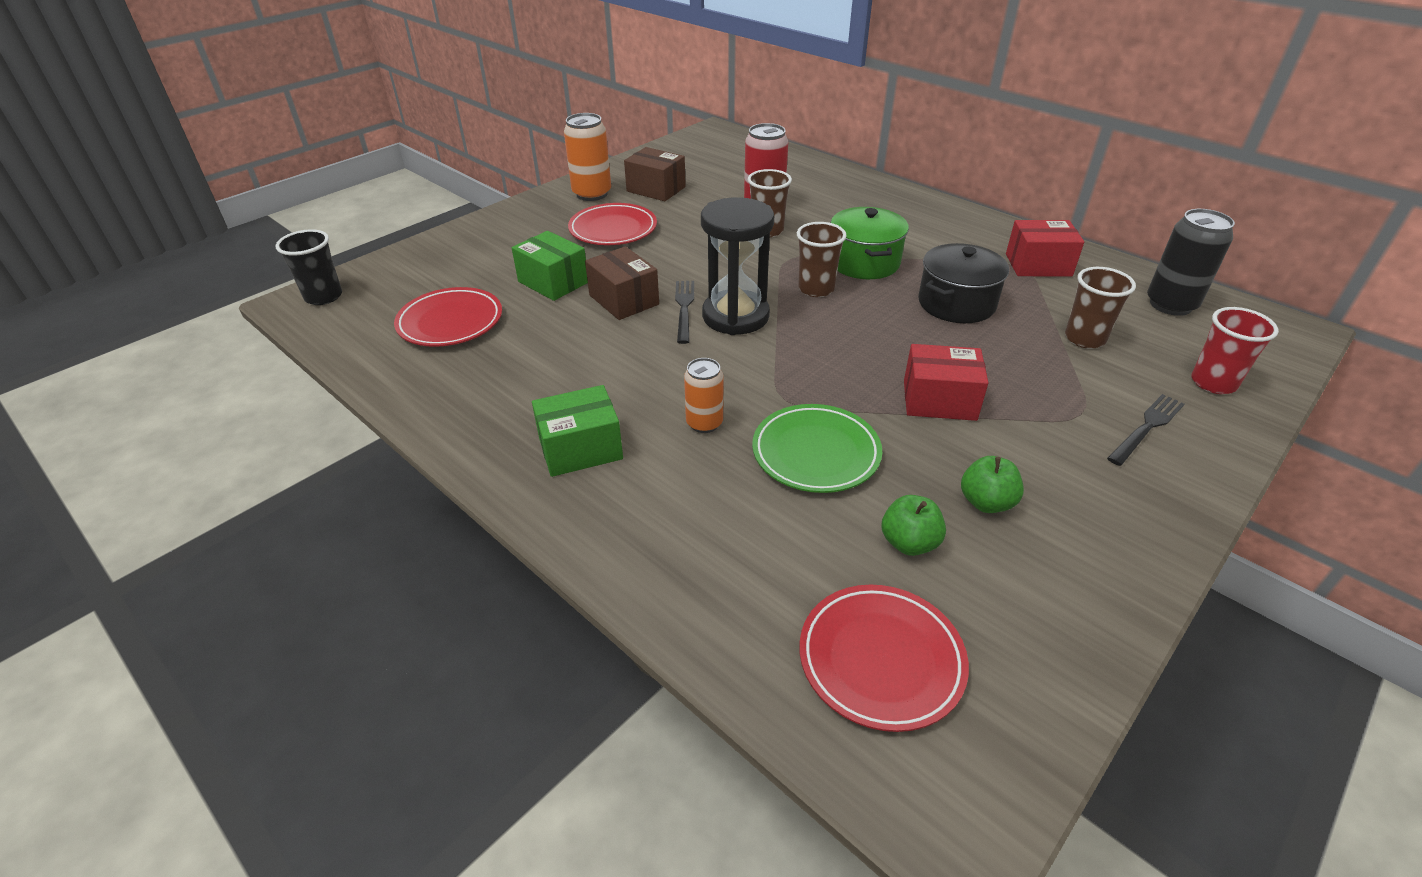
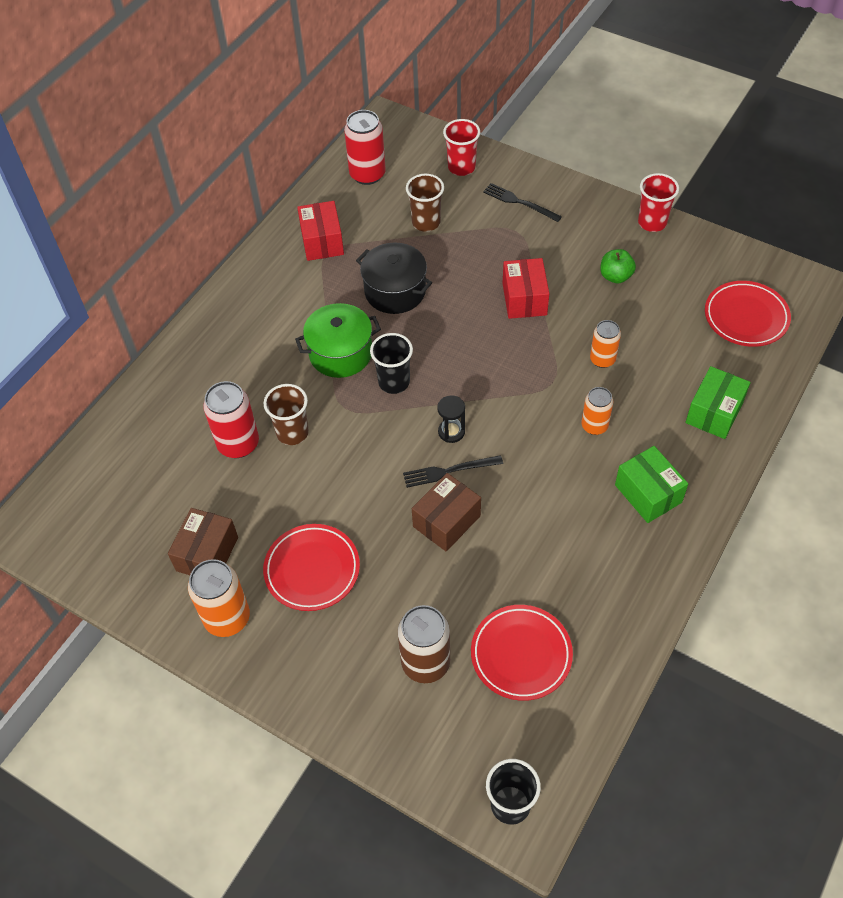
camera: 100 degrees left, 15 degrees up
(484, 272) = (425, 663): none -> brown can
(553, 282) = (430, 591): green box -> green box (714, 412)
(735, 316) = (451, 432): black hourglass -> black hourglass, size x0.47
(816, 289) = (394, 382): brown cup -> black cup
(816, 453) = (602, 359): green plate -> orange can
(909, 543) = (662, 309): green apple -> none
(1129, 581) = (652, 222): none -> red cup
(1170, 304) = (367, 174): black can -> red can

